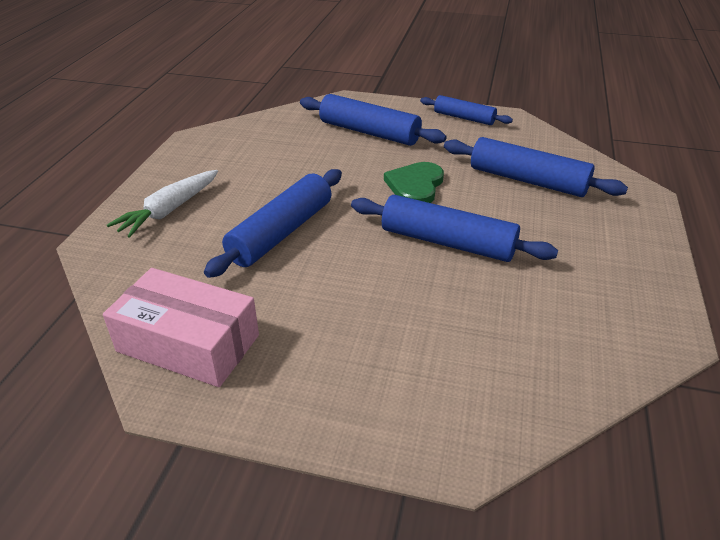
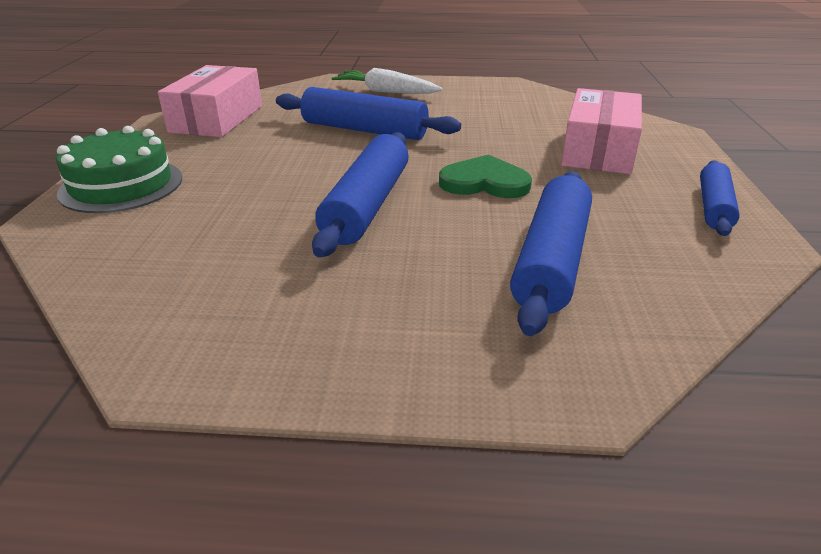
camera: 80 degrees right, 5 degrees down
(369, 132) = (598, 150): blue rolling pin -> pink box
(378, 408) = (121, 185): none -> green cake

